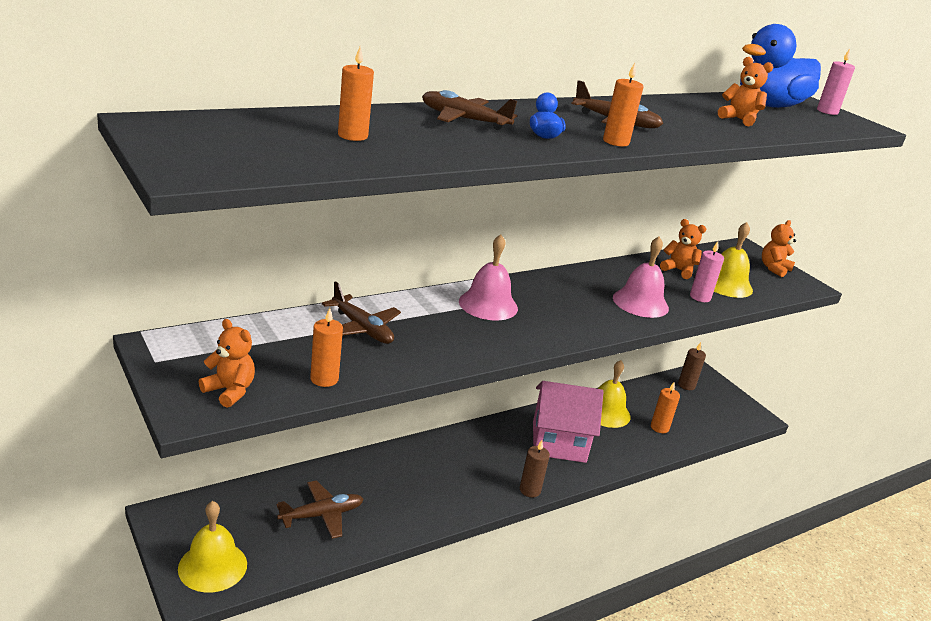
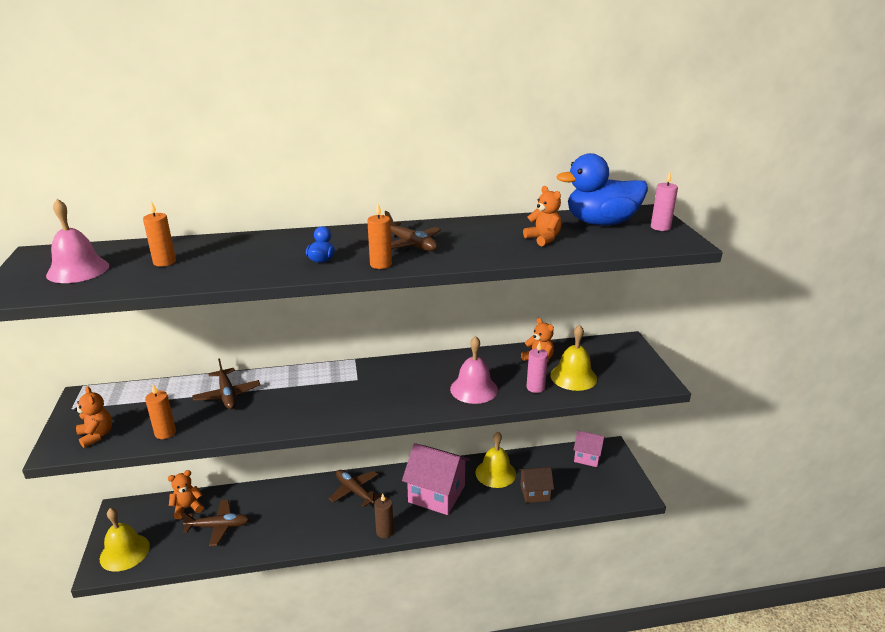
camera: 25 degrees right, 0 degrees up
(463, 120) = (275, 245): brown plane -> brown plane (355, 491)
(488, 304) = (341, 382): pink bell -> pink bell (78, 270)
(659, 427) = (535, 493): orange candle -> brown house
(686, 385) = (587, 457): brown candle -> pink house
(774, 269) = (638, 364): orange teddy bear -> orange teddy bear (187, 508)

